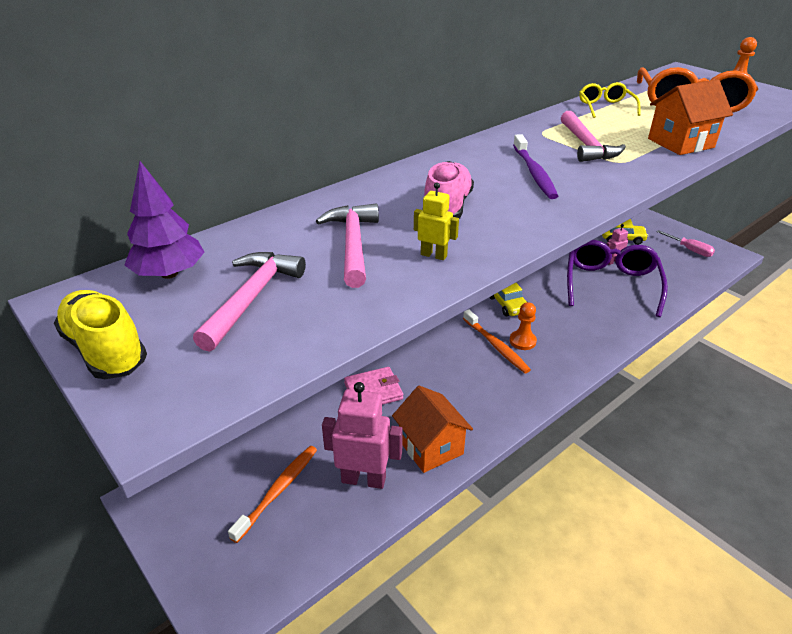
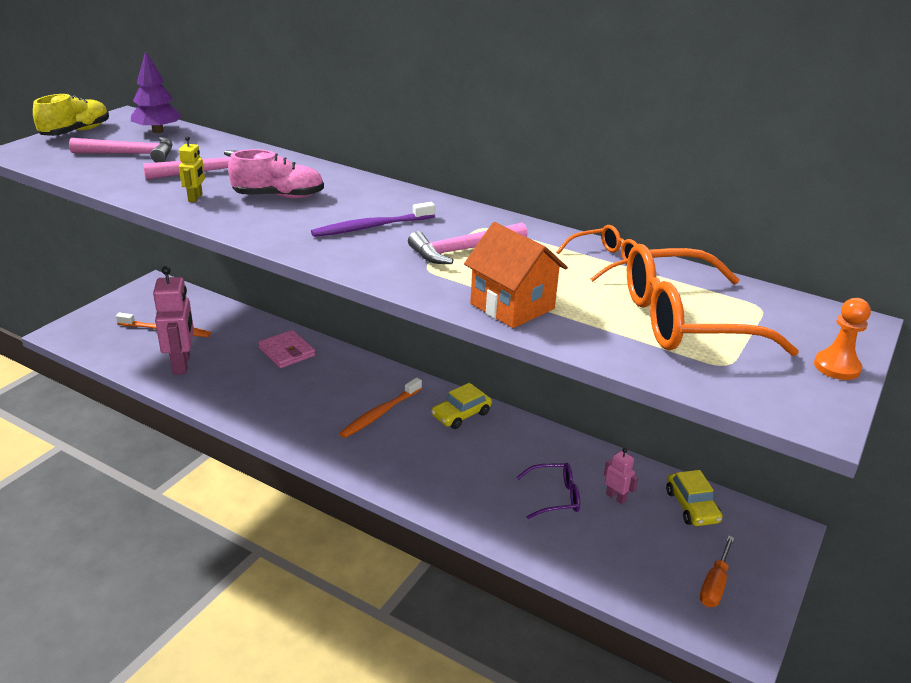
camera: 70 degrees right, 5 degrees down
(430, 447) = (223, 391): orange house -> none
(522, 341) = (396, 430): orange pawn -> none
(605, 107) = (604, 261): yellow glasses -> orange glasses
(611, 284) = (554, 497): purple glasses -> purple glasses, size x0.50
(689, 250) = (714, 584): pink screwdriver -> orange screwdriver

